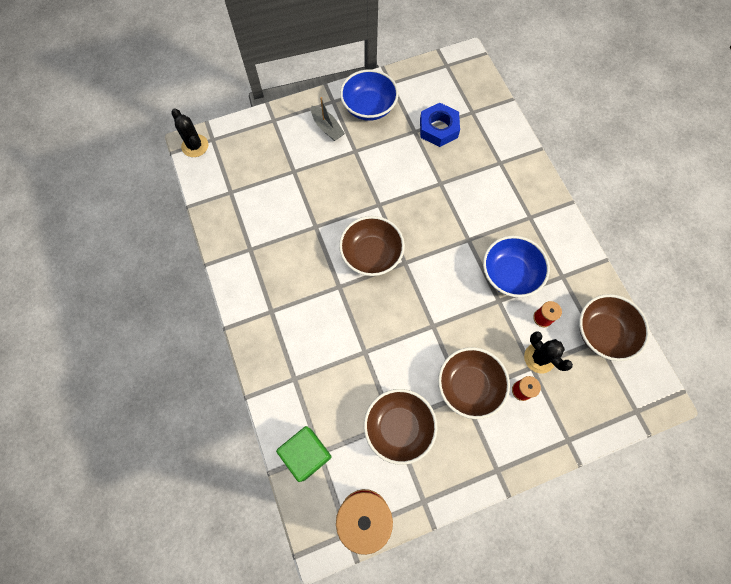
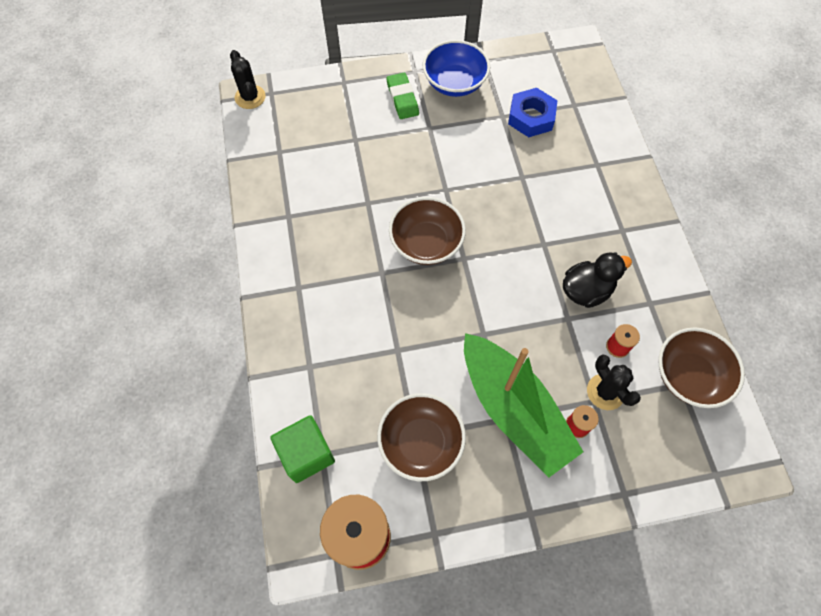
camera: 10 degrees right, 5 degrees down
(327, 128) = (402, 98): grey boat -> green eraser
(469, 386) = (514, 410): brown bowl -> green boat
(509, 274) = (586, 290): blue bowl -> black duck

